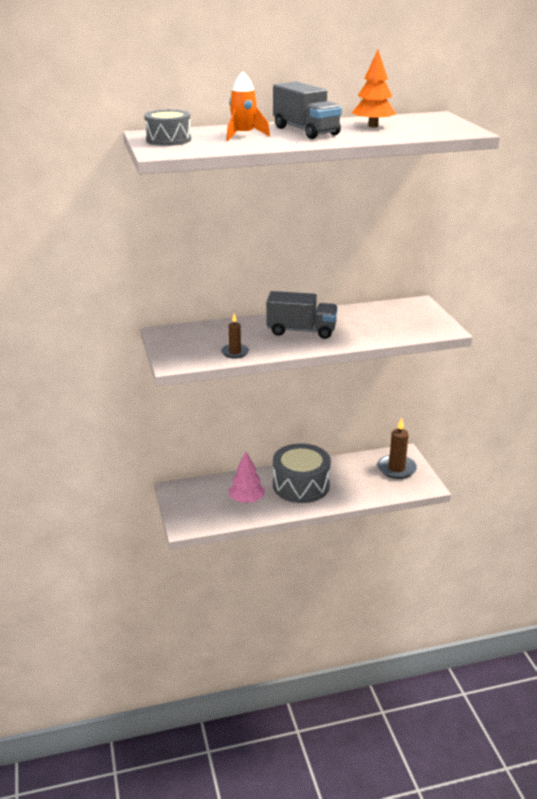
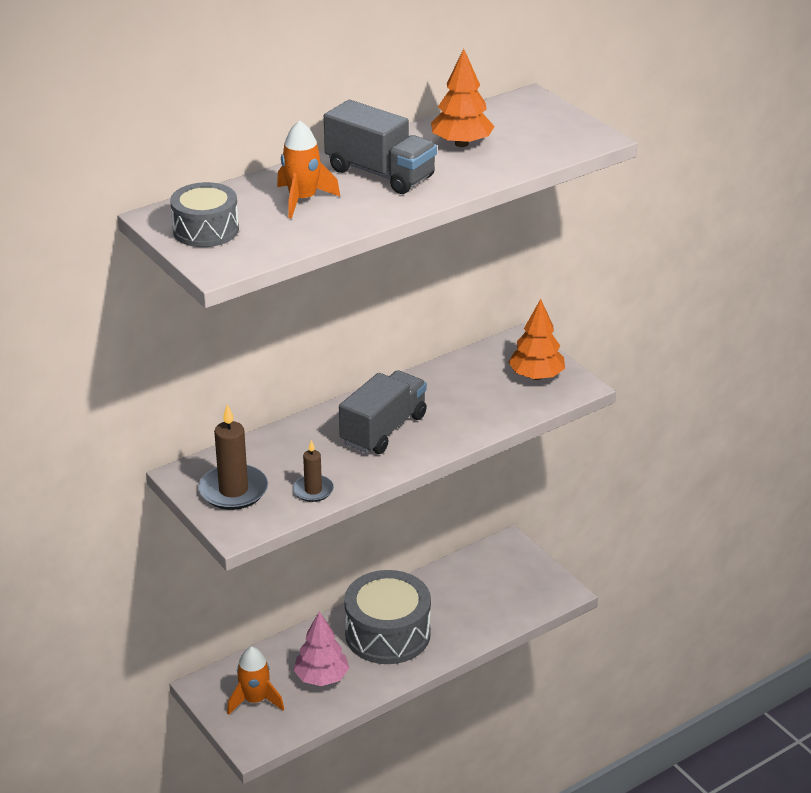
camera: 20 degrees left, 5 degrees up
(199, 503) = (255, 700): none -> orange rocket
(301, 331) = (383, 430): grey truck -> grey truck turned 45 degrees counterclockwise
(396, 468) = (509, 573): brown candle -> brown candle (233, 490)
(420, 321) = (536, 376): none -> orange tree

